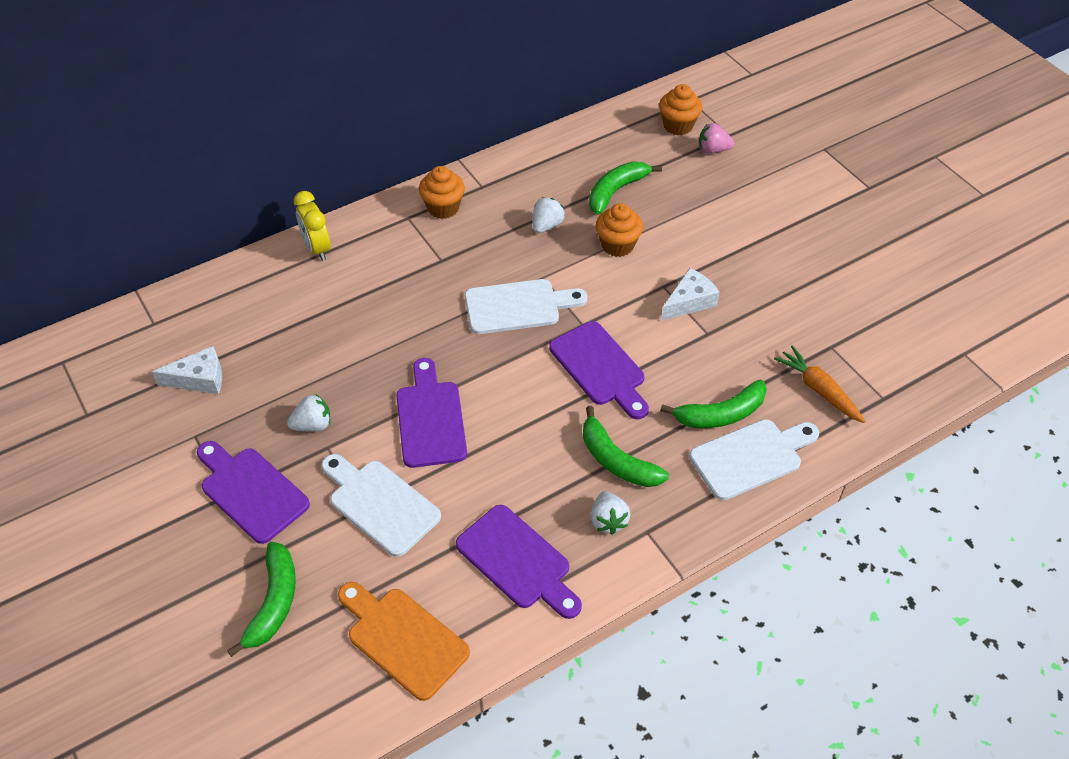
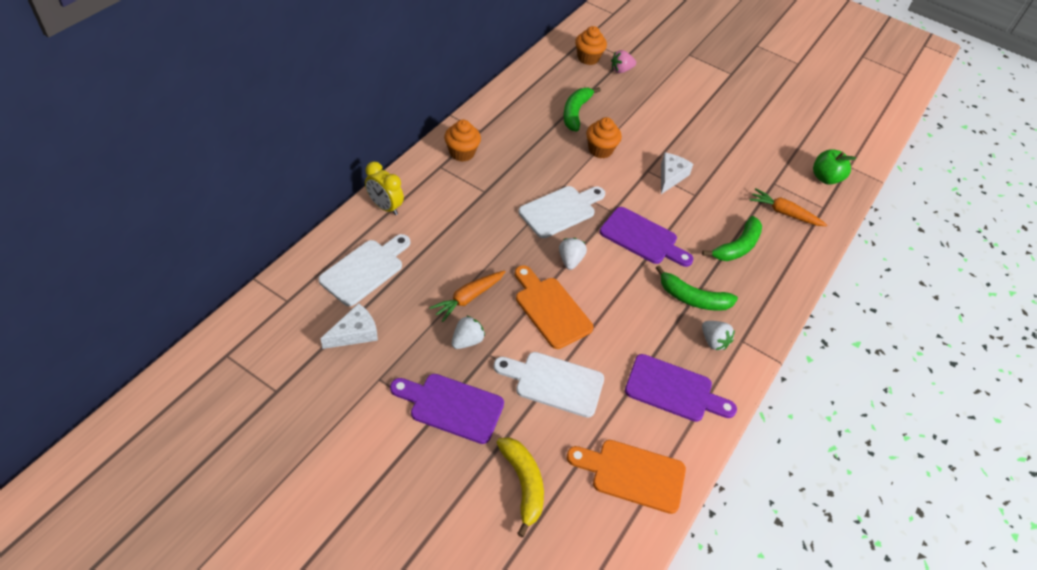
camera: 30 degrees left, 0 degrees up
(273, 602) = (523, 484): green banana -> yellow banana
(344, 377) = (468, 298): none -> orange carrot
(430, 419) = (550, 309): purple cutting board -> orange cutting board
(547, 225) = (544, 148): white strawberry -> white strawberry (570, 260)
(751, 457) = (773, 270): white cutting board -> white cutting board (365, 270)
(914, 360) = (825, 178): none -> green apple

